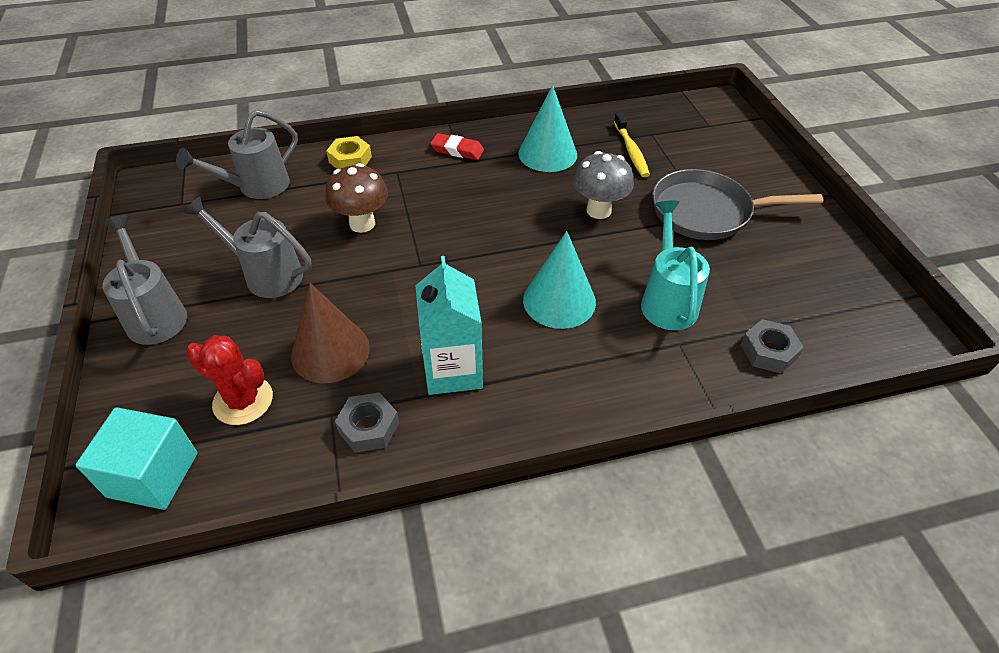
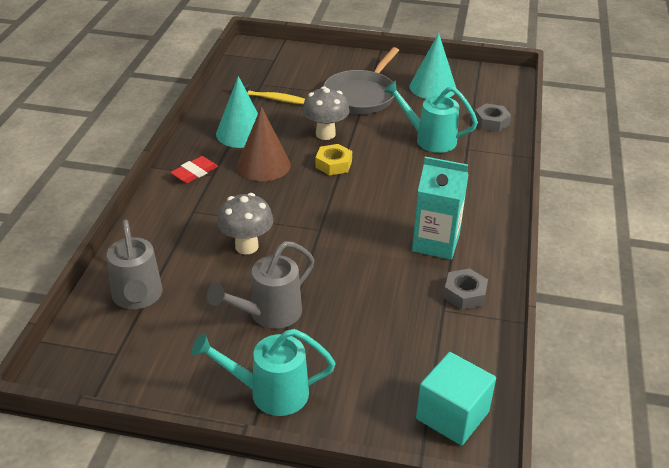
camera: 65 degrees left, 10 degrees down
(155, 314) = (270, 393): grey watering can -> turquoise watering can
(243, 401) = (405, 353): red cactus -> none
(330, 351) = (382, 296): brown cone -> brown cone (263, 165)
(350, 159) = (150, 232): yellow nut -> yellow nut (333, 164)
(362, 224) = (246, 246): brown mushroom -> grey mushroom
(559, 300) = (401, 179): turquoise cone -> turquoise cone (432, 87)

